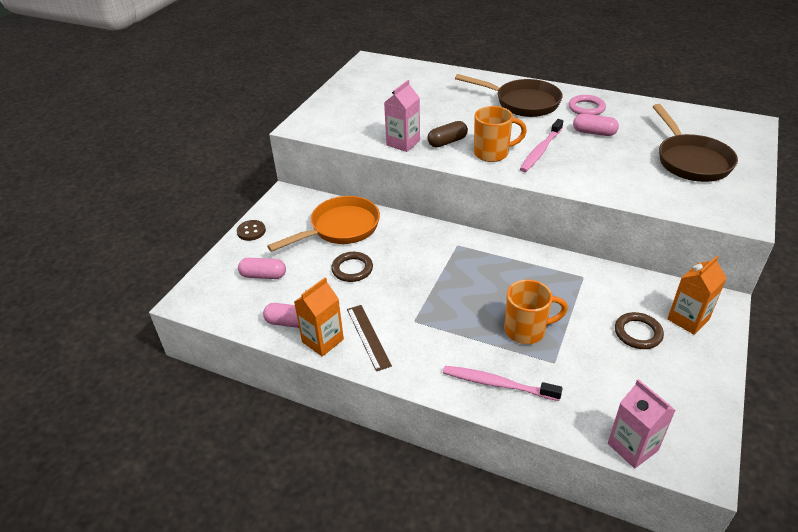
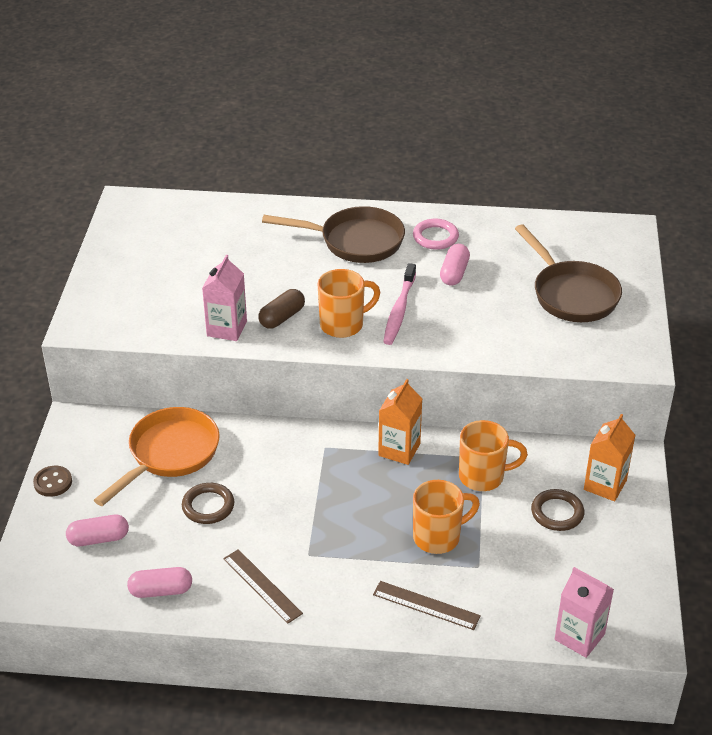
camera: 20 degrees left, 0 degrees up
(322, 340) = (210, 603): orange carton -> orange carton (399, 450)
(498, 384) = (426, 605): pink toothbrush -> brown ruler
(580, 291) = (483, 476): none -> orange mug
(594, 133) = (454, 273): pink capsule -> pink capsule turned 75 degrees counterclockwise

